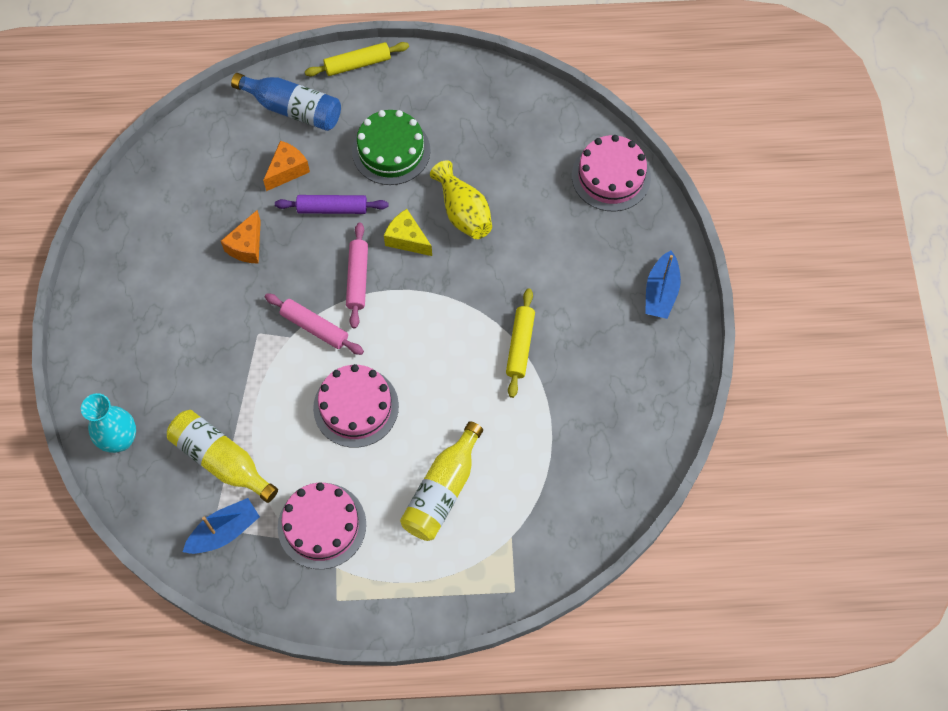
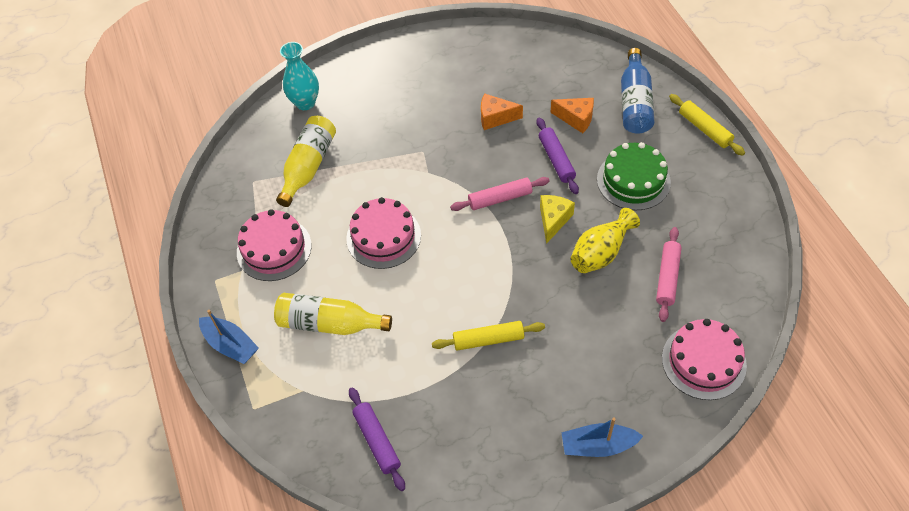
camera: 75 degrees right, 10 degrees down
(224, 531) = (252, 189): blue boat -> blue boat (231, 345)
(315, 327) = (443, 185): pink rolling pin -> pink rolling pin (667, 277)
(591, 480) = (377, 441): none -> purple rolling pin

